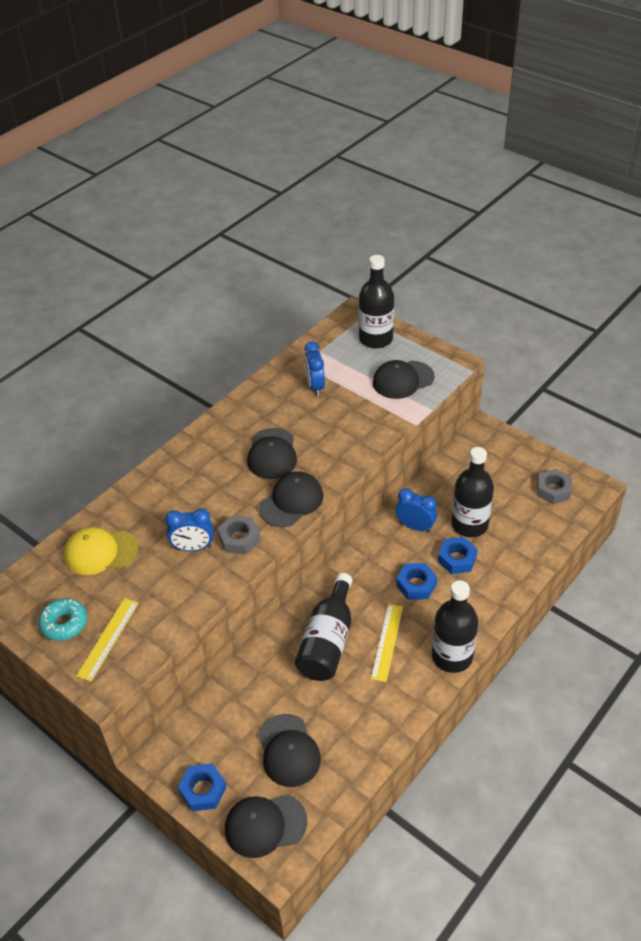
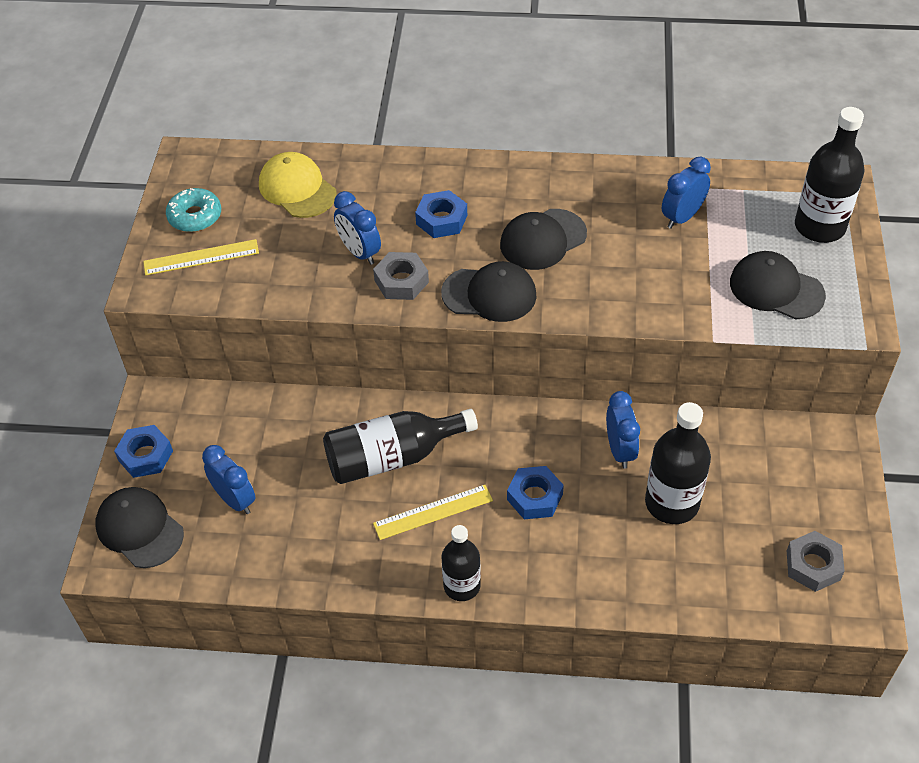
camera: 55 degrees right, 5 degrees up
(288, 750) = (235, 500): black cap -> blue clock
(452, 656) = (462, 586): black bottle -> black bottle, size x0.65
(457, 559) = (607, 517): blue nut -> blue nut (441, 220)

